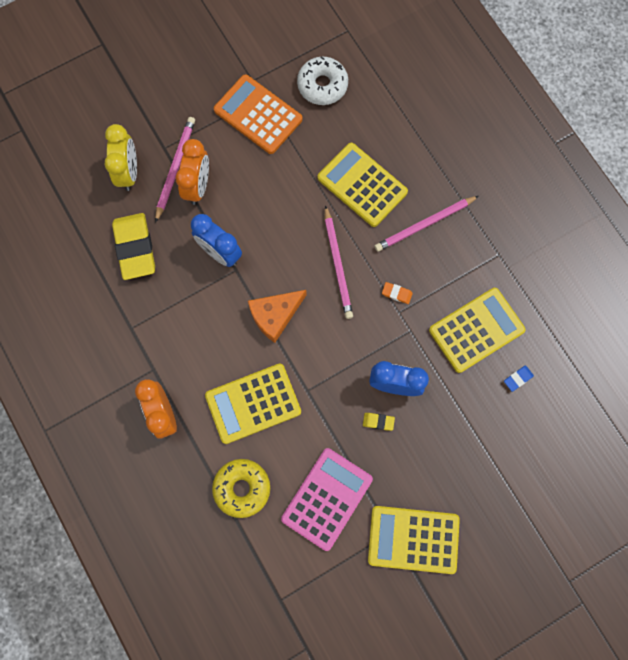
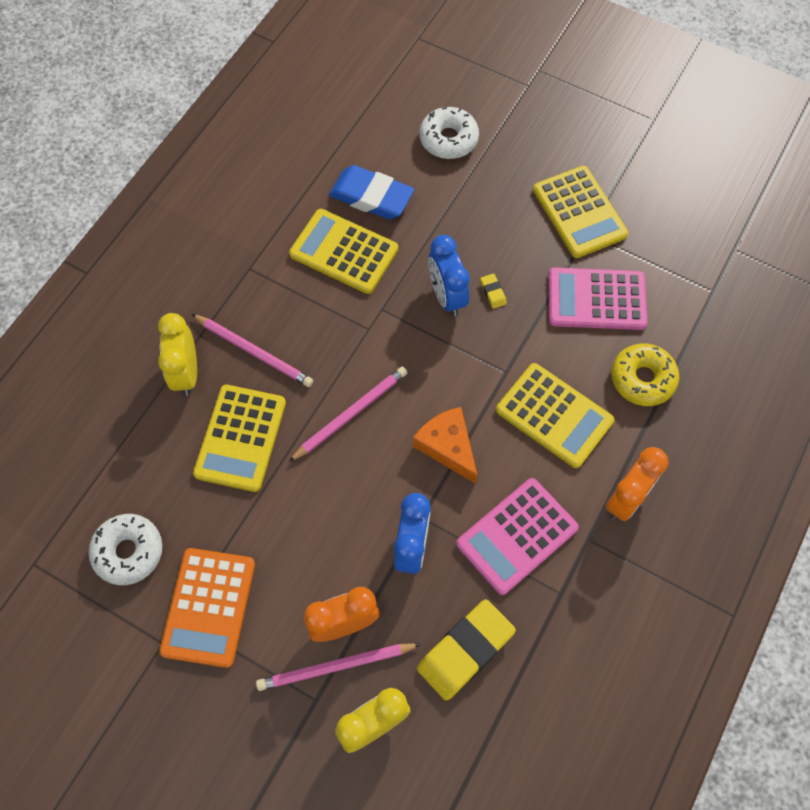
camera: 120 degrees left, 10 degrees down
(185, 323) = (517, 536): none -> pink calculator
(275, 315) = (447, 446): orange cheese -> orange cheese turned 150 degrees counterclockwise
(396, 293) = (349, 340): orange eraser -> none
(433, 173) = (186, 373): none -> yellow clock
(518, 378) = (371, 197): blue eraser -> blue eraser, size x2.43
(544, 475) = (448, 139): none -> white donut

